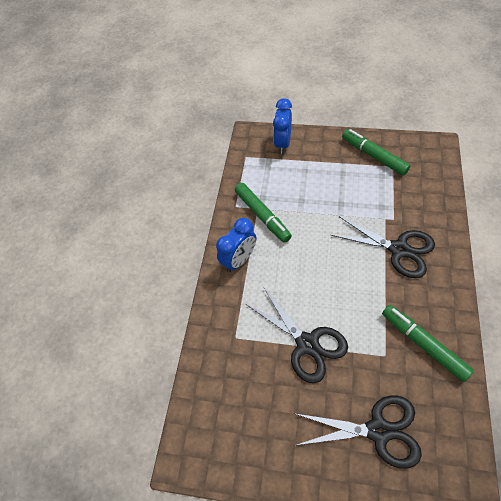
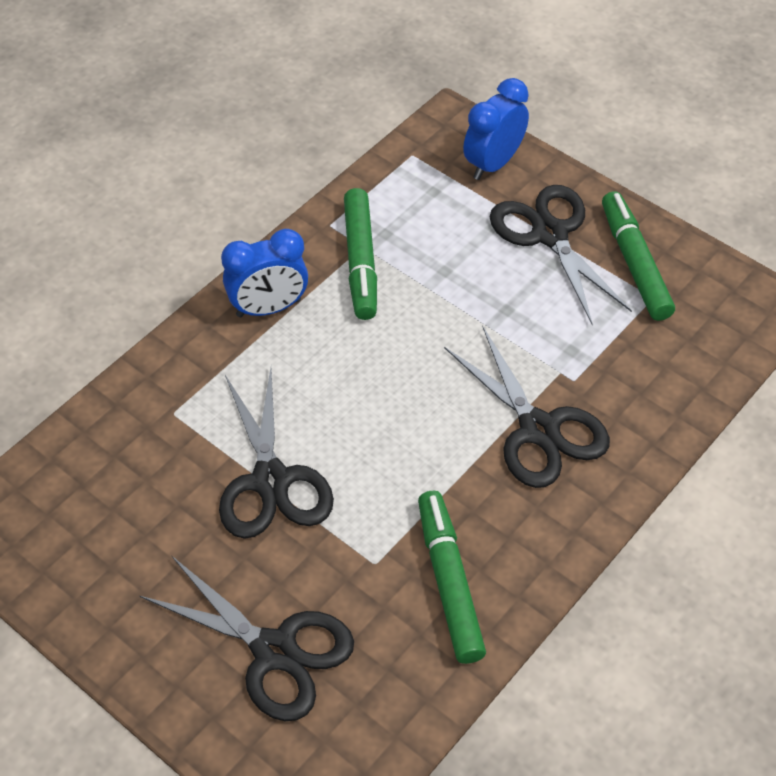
camera: 25 degrees right, 5 degrees down
(330, 161) = (549, 234): none -> black scissors

